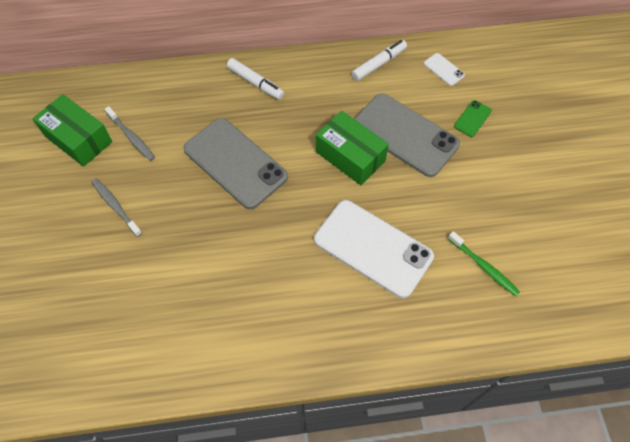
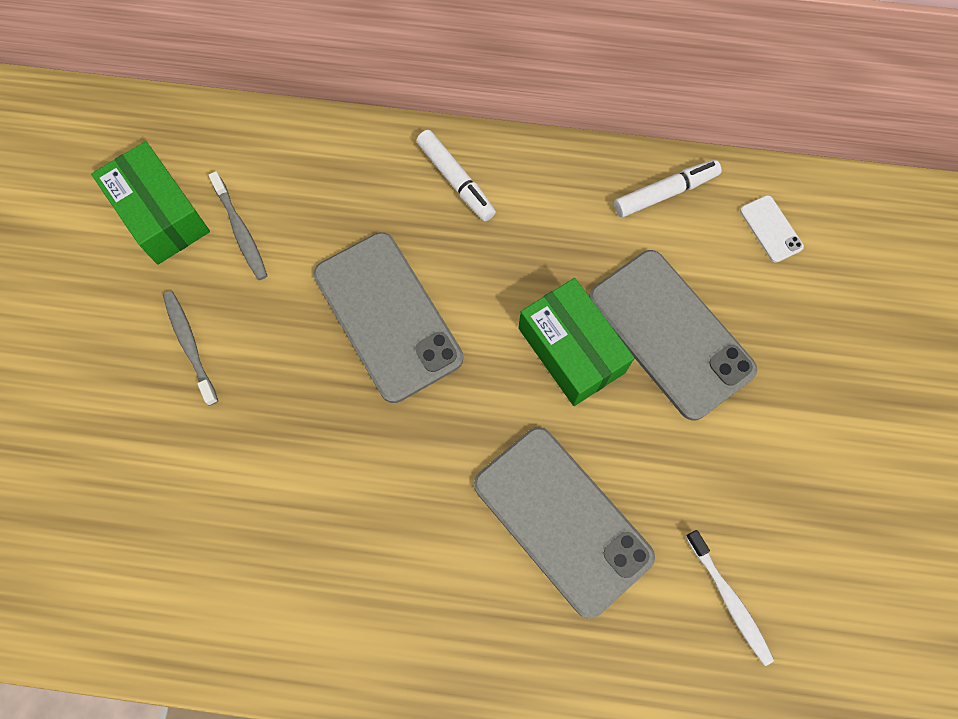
camera: 15 degrees right, 10 degrees up
(373, 248) = (562, 520): white phone -> grey phone
(472, 118) = (792, 332): green phone -> none
(483, 266) = (729, 599): green toothbrush -> white toothbrush

